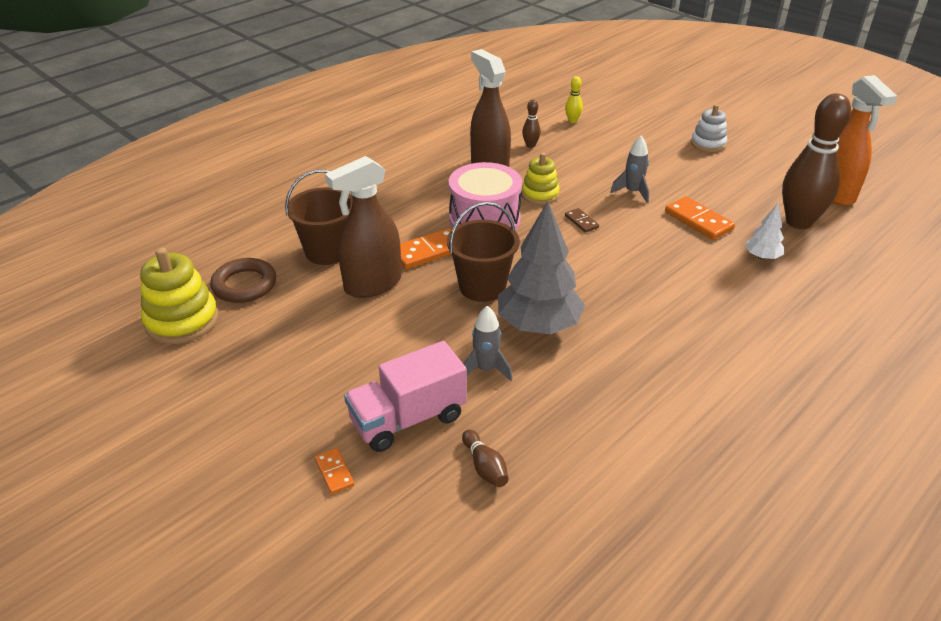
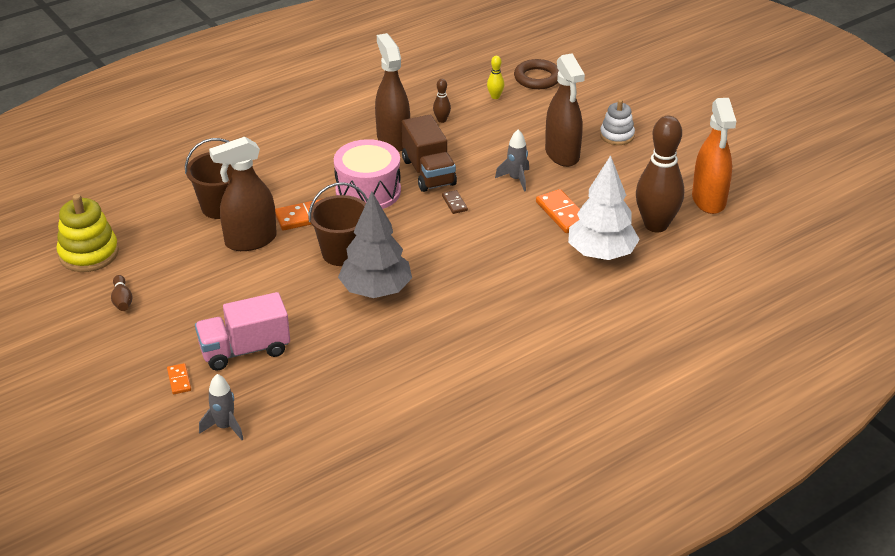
camera: 10 degrees right, 0 degrees up
(244, 285) = (144, 229): brown ring -> brown ring (537, 78)
(485, 467) = (290, 390): brown bowling pin -> brown bowling pin (122, 300)
(486, 369) = (318, 321): grey rocket -> grey rocket (224, 427)
(540, 194) = (428, 172): yellow stacking toy -> brown truck
(665, 165) = (562, 154): none -> brown spray bottle
(762, 257) = (601, 254): white tree -> white tree, size x2.06

